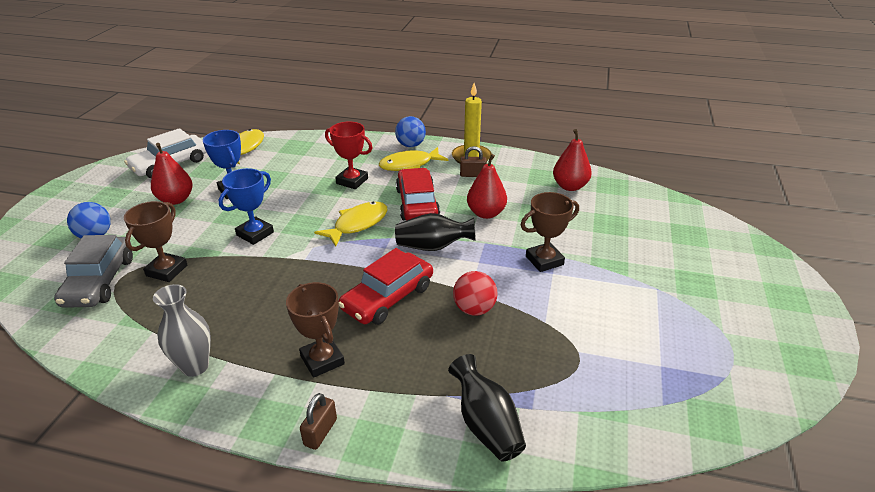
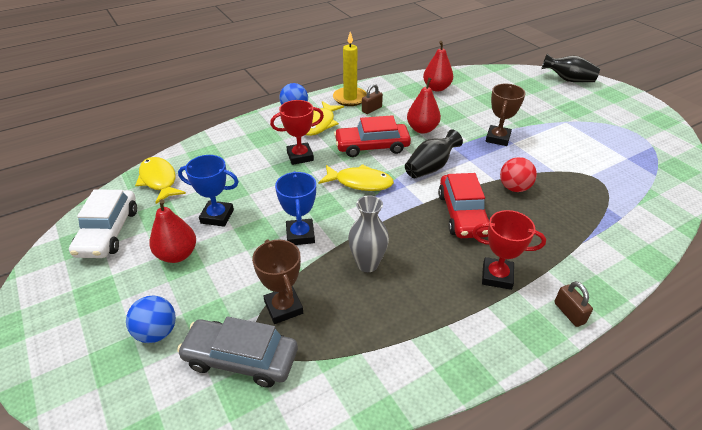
camera: 45 degrees left, 5 degrees up
(99, 281) = (241, 359): grey car -> grey car turned 150 degrees clockwise
(195, 366) = (436, 346): grey vase -> grey vase (367, 264)
(322, 360) = (497, 276): brown trophy -> red trophy
(357, 224) = (360, 182): yellow fish -> yellow fish turned 105 degrees clockwise
(417, 203) = (372, 146): red car -> red car turned 45 degrees counterclockwise
(486, 424) = (621, 241): black vase -> black vase (568, 80)

